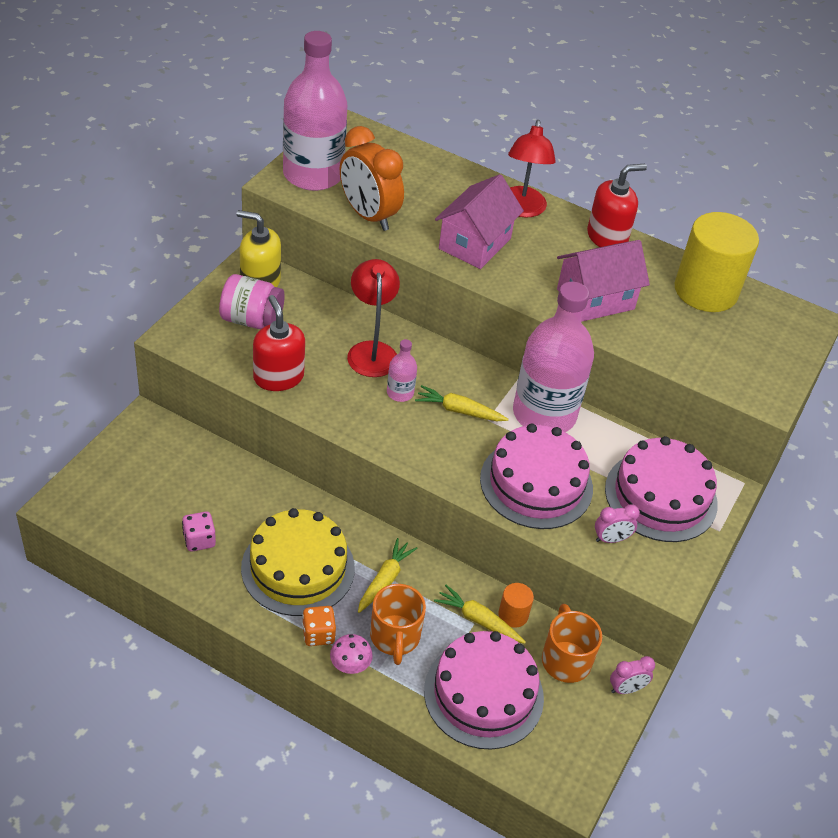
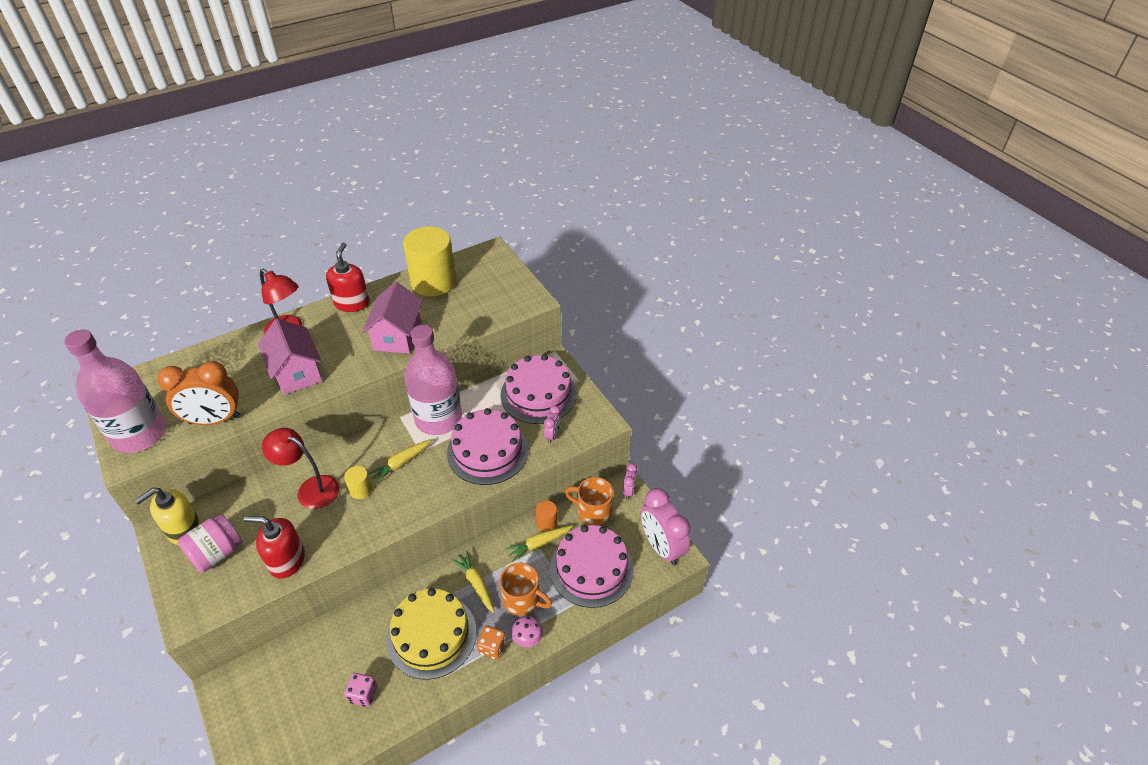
camera: 55 degrees left, 0 degrees up
(400, 393) = (361, 490): pink bottle -> yellow cylinder
(570, 765) = (661, 547): none -> pink clock

